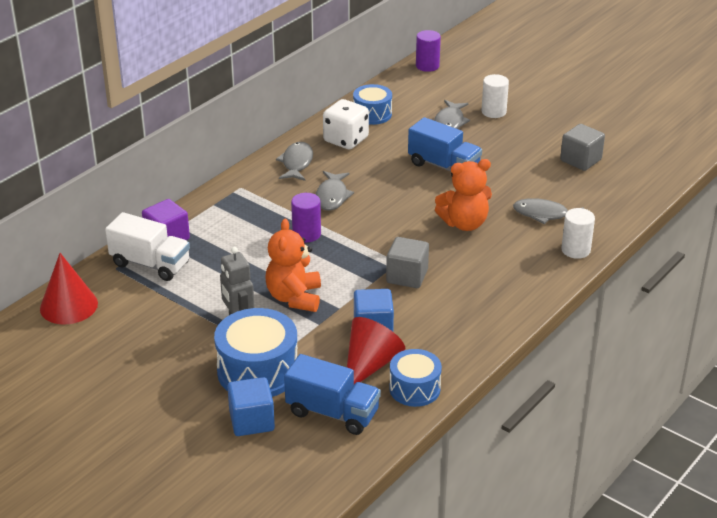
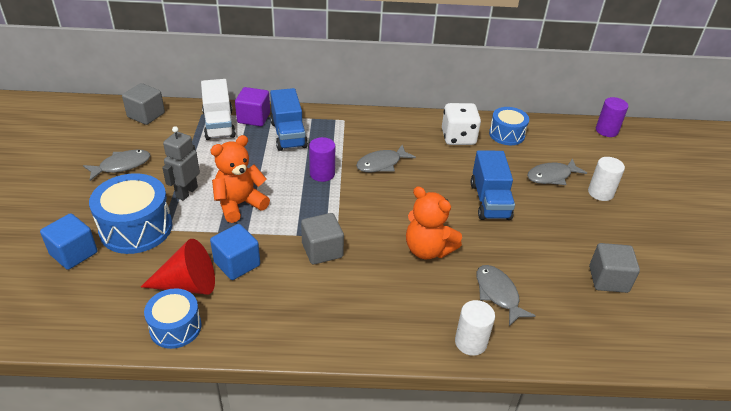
camera: 50 degrees right, 5 degrees up
(69, 306) = (146, 115): red cone -> grey cube
(296, 163) = (401, 129): grey fish -> grey fish (122, 166)
(332, 413) = (111, 292): blue truck -> blue truck (288, 135)

